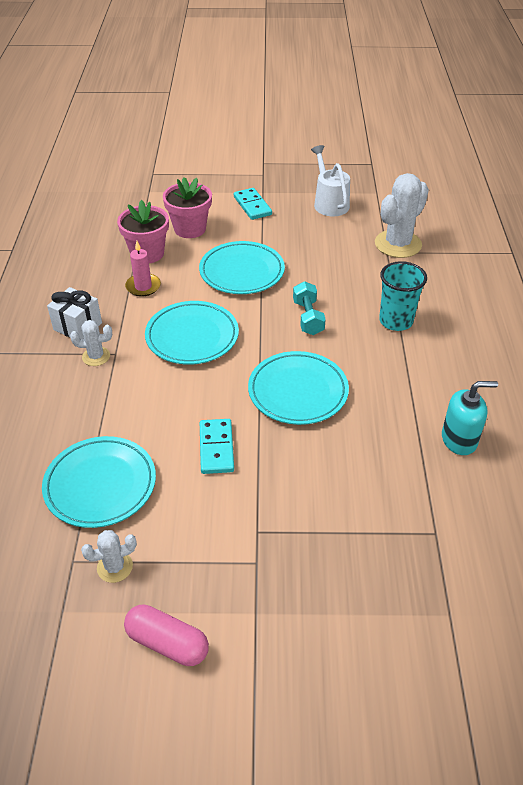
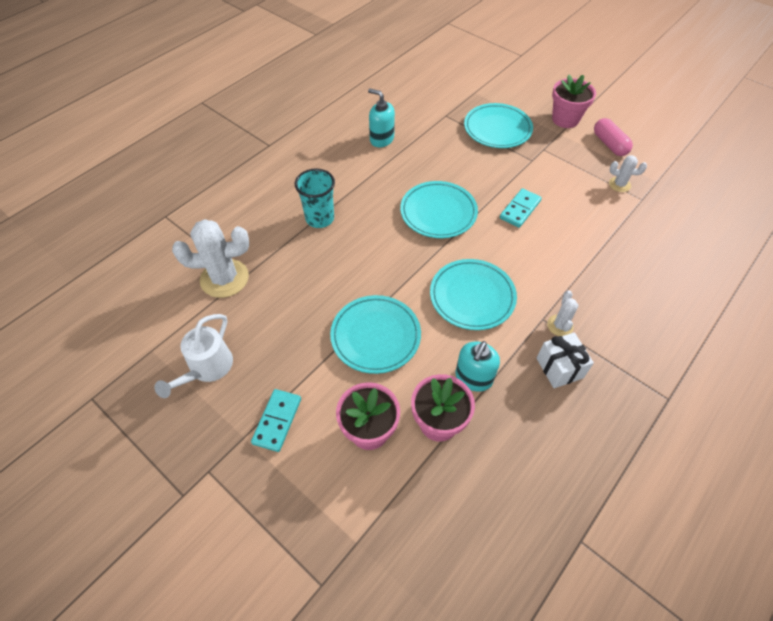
camera: 140 degrees left, 10 degrees up
(96, 356) = (560, 325): white cactus -> white cactus turned 60 degrees clockwise
(100, 485) = (606, 228): turquoise plate -> turquoise plate (497, 129)
(143, 286) = (473, 378): pink candle -> turquoise soap dispenser
(269, 654) = (565, 119): none -> pink flower pot
(308, 317) = (373, 258): turquoise dumbbell -> none

